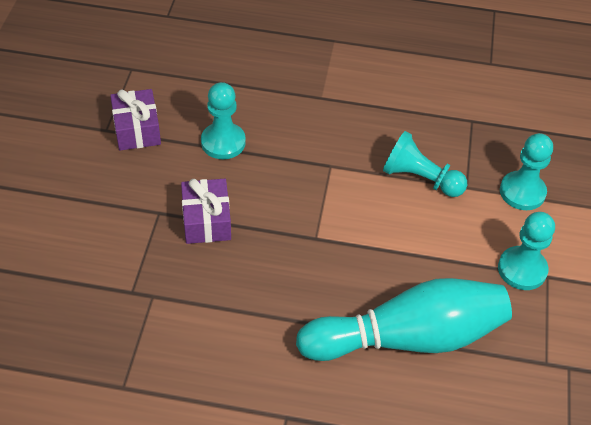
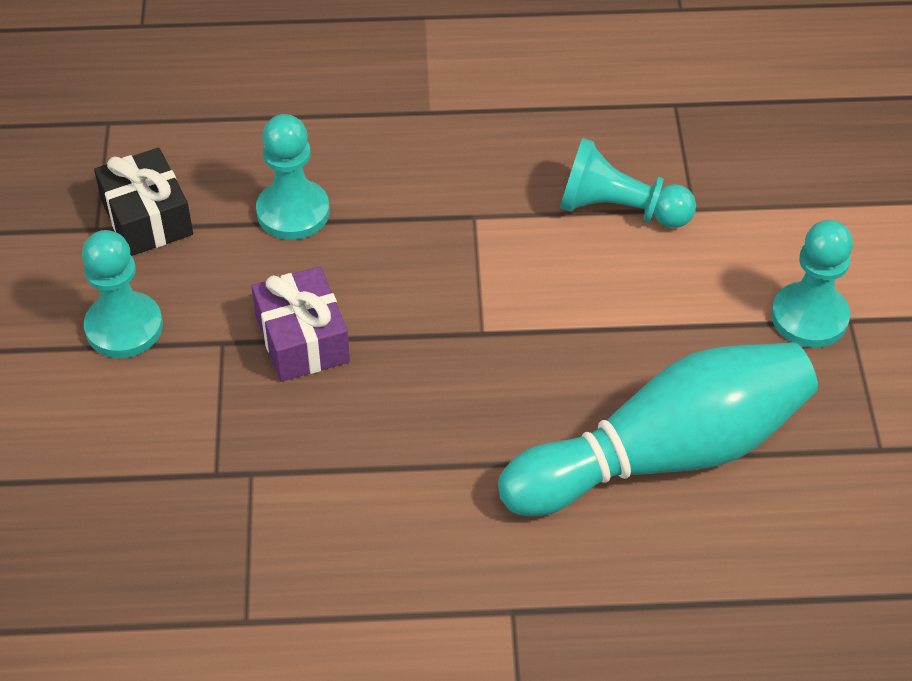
camera: 10 degrees left, 0 degrees up
(137, 129) = (147, 218): purple gift -> black gift
(522, 192) = (780, 200): turquoise pawn -> turquoise pawn (124, 327)

